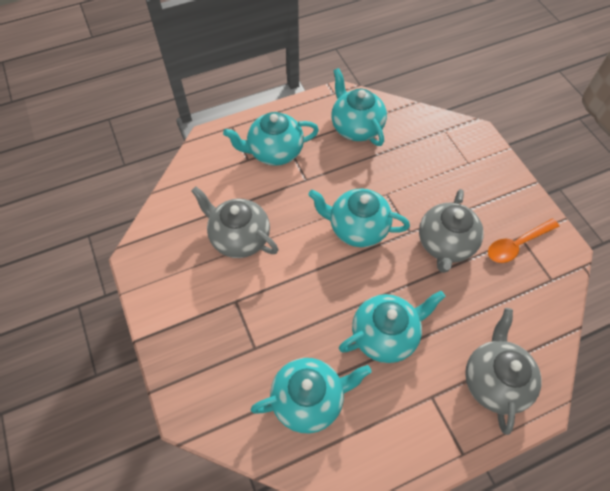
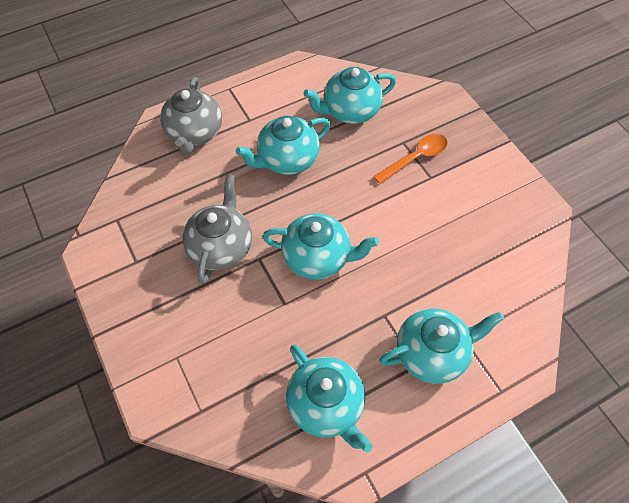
camera: 175 degrees right, 0 degrees up
(239, 238) = (445, 237): grey teapot -> none
(517, 245) = (142, 253): orange spoon -> orange spoon (415, 158)

